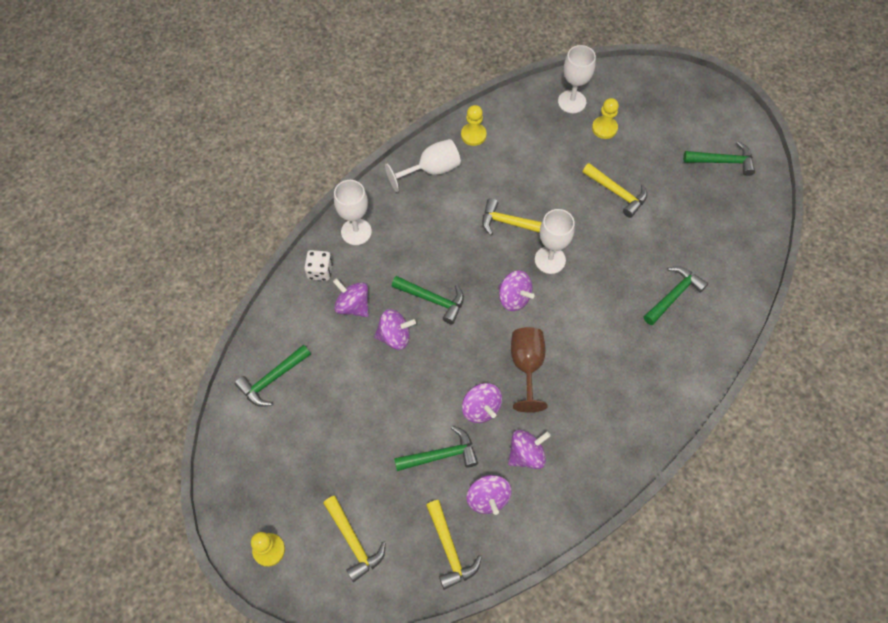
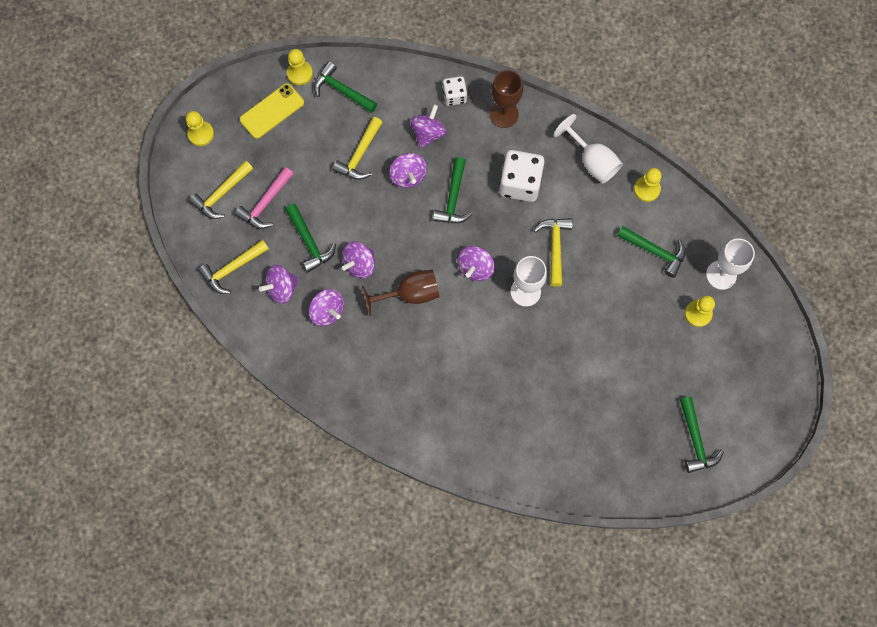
camera: 75 degrees right, 10 degrees up
(234, 419) = (300, 73): none -> yellow pawn
(269, 460) = (272, 111): none -> yellow phone
(356, 232) = (504, 114): white goblet -> brown goblet
(381, 493) = (265, 203): none -> pink hammer
(435, 236) = (520, 183): none -> white dice
(617, 193) = (621, 340): yellow hammer -> yellow hammer (359, 155)
(674, 295) = (521, 413): green hammer -> green hammer (655, 251)

